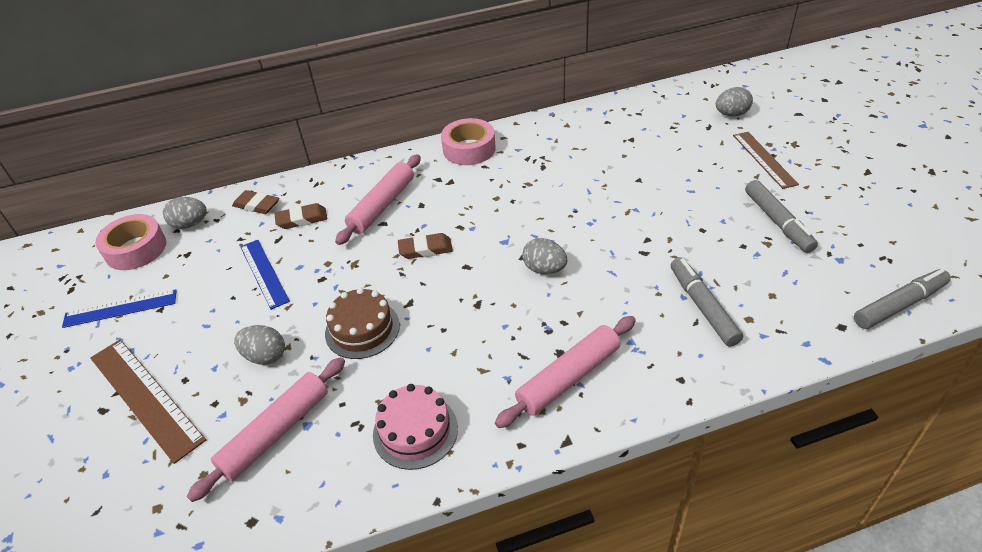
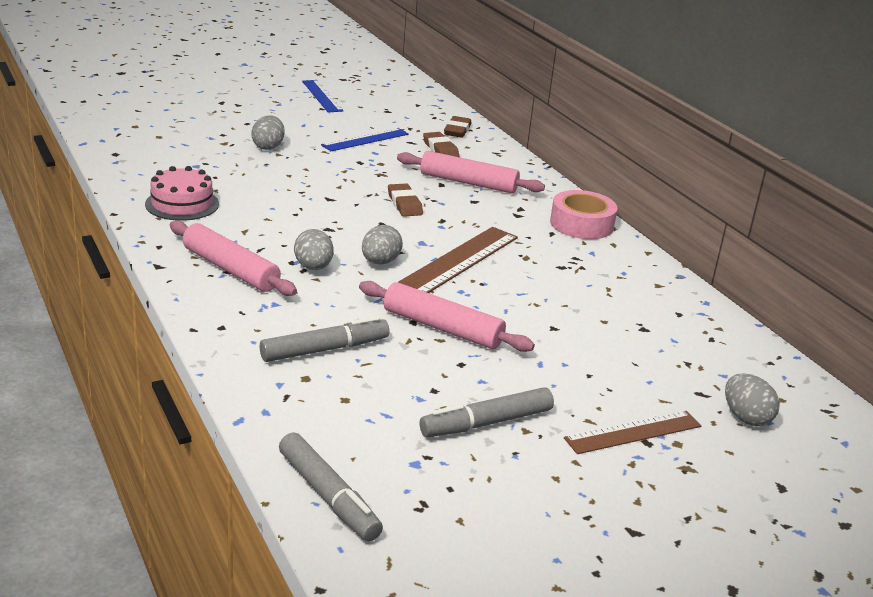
camera: 75 degrees right, 15 degrees down
(136, 249) = (391, 93): pink tape -> none
(146, 397) = (231, 113): brown ruler -> brown ruler (457, 262)
(190, 224) = (426, 108): grey egg -> grey egg (313, 267)
(276, 432) = (190, 155): pink rolling pin -> pink rolling pin (442, 328)
(362, 329) = (297, 180): brown cake -> none

